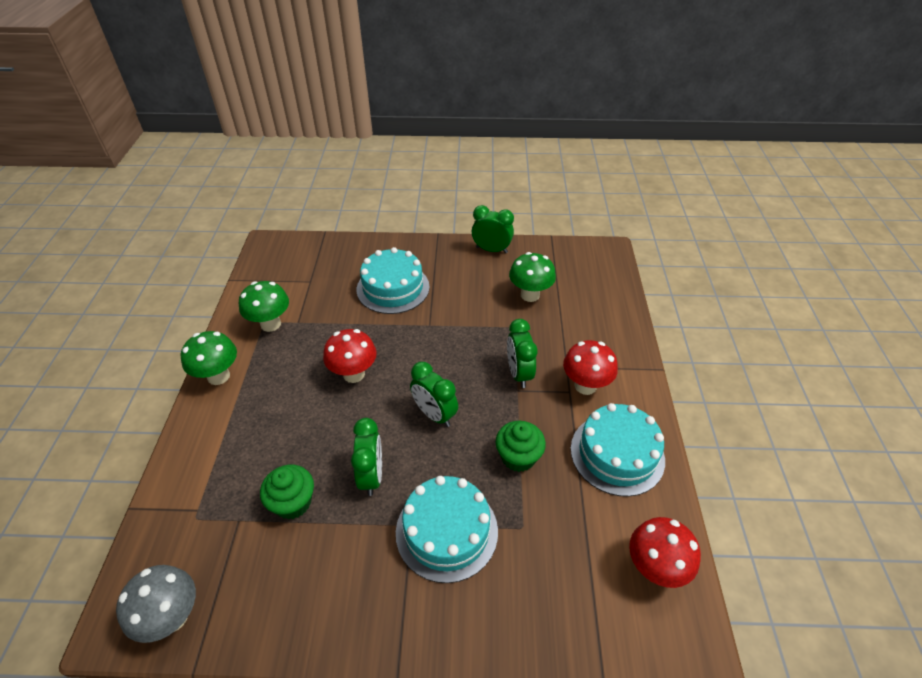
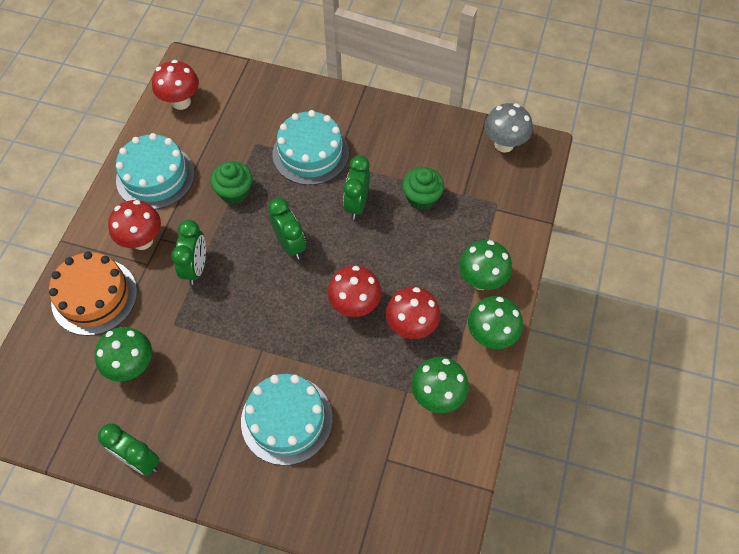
camera: 165 degrees left, 15 degrees up
(223, 424) = (481, 280): none -> green mushroom
(296, 368) = (411, 326): none -> red mushroom
(595, 332) = (94, 296): none -> orange cake

